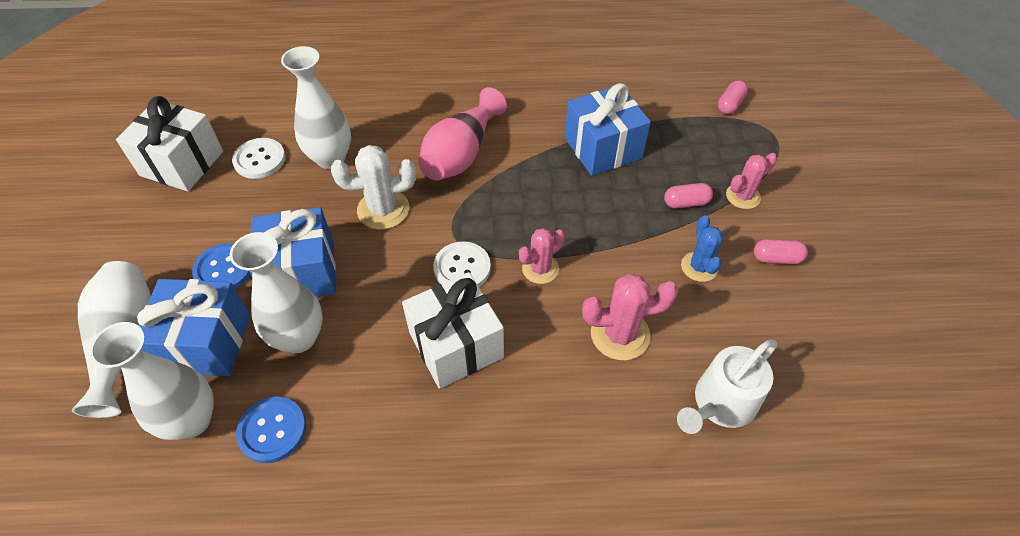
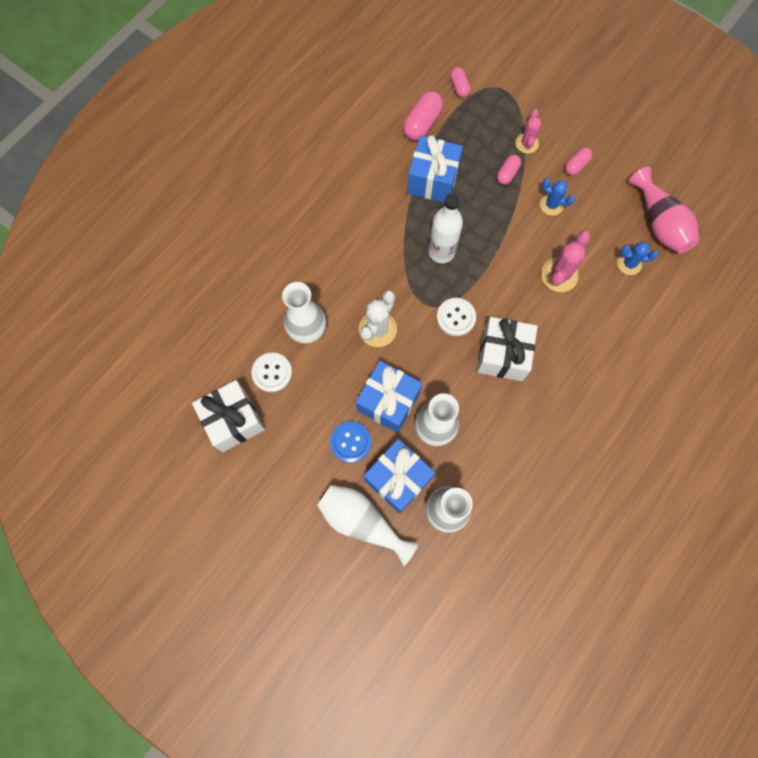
camera: 50 degrees left, 20 degrees up
(272, 430) = (483, 475): blue button -> none
(461, 154) = (370, 257): pink vase -> pink vase (659, 223)
(529, 206) = (441, 252): none -> white bottle
(540, 269) = (489, 280): pink cactus -> none
(654, 103) = (422, 123): none -> pink capsule
(720, 403) = (629, 264): white watering can -> blue cactus

